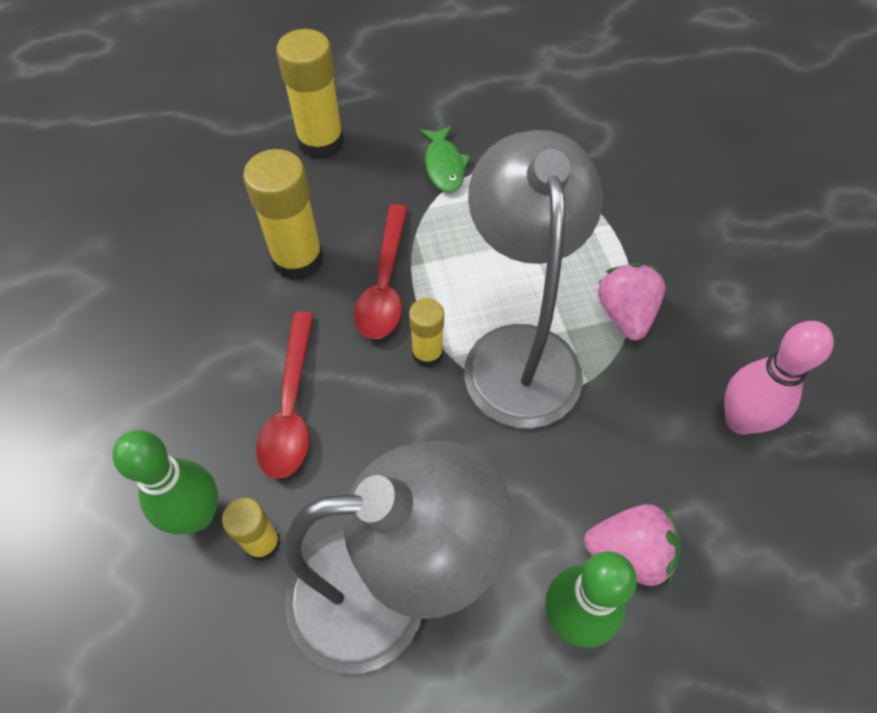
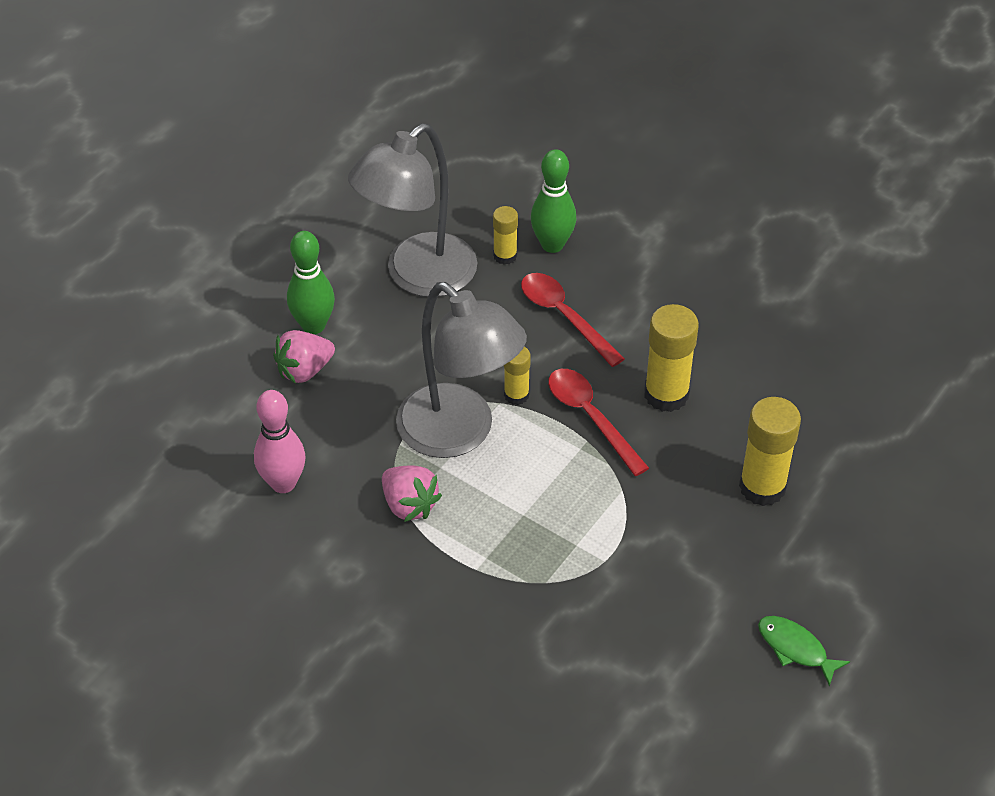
camera: 140 degrees right, 10 degrees down
(444, 166) = (648, 533): green fish -> green fish (795, 648)

